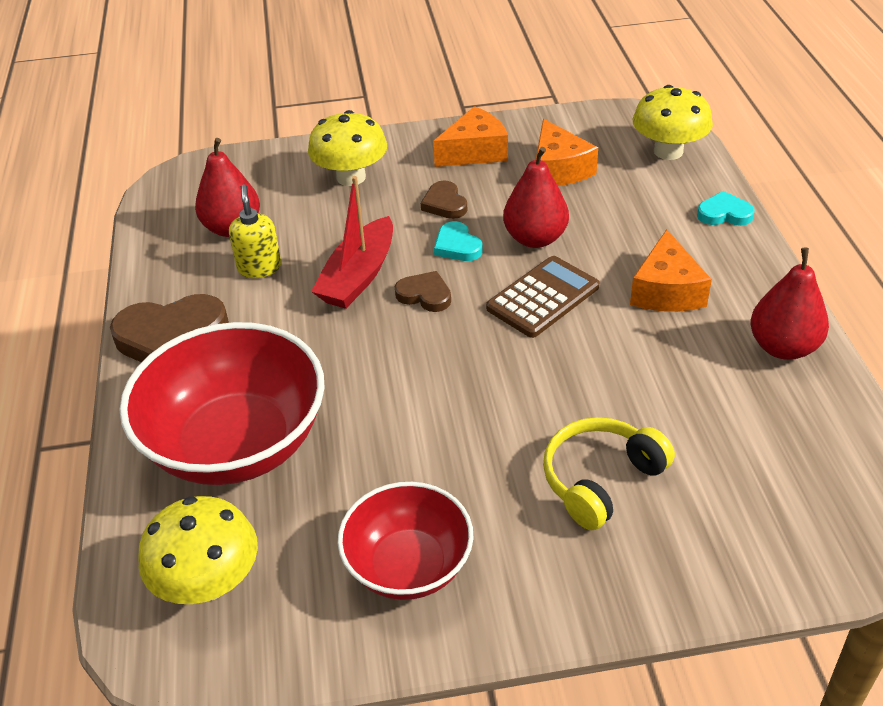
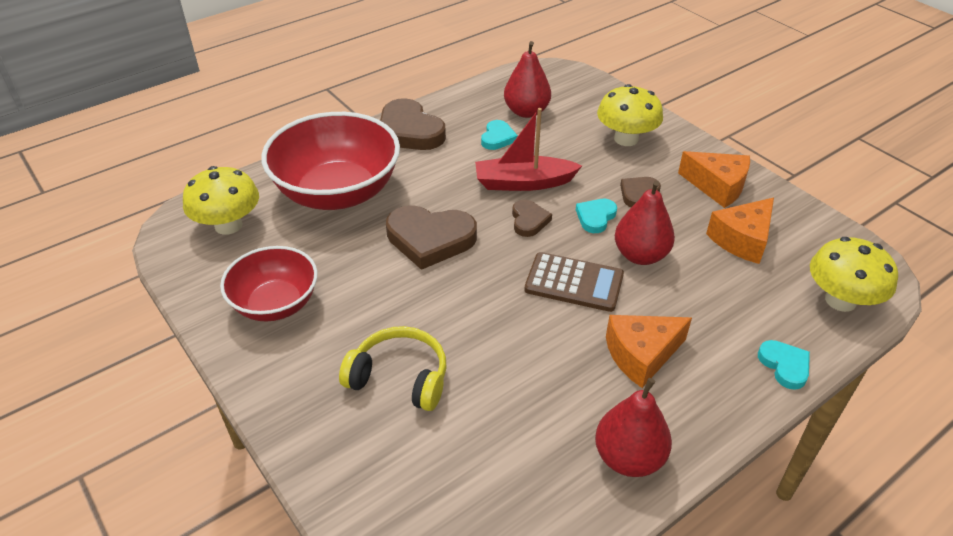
camera: 60 degrees right, 0 degrees up
(259, 267) = (497, 138): yellow soap dispenser -> turquoise heart
(395, 384) = (430, 239): none -> brown heart

